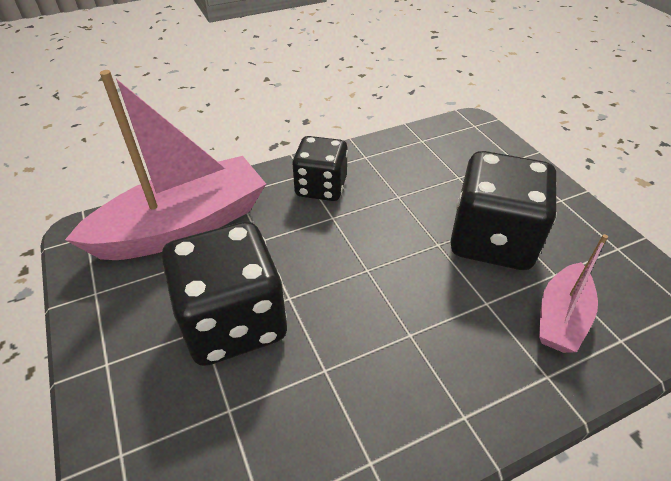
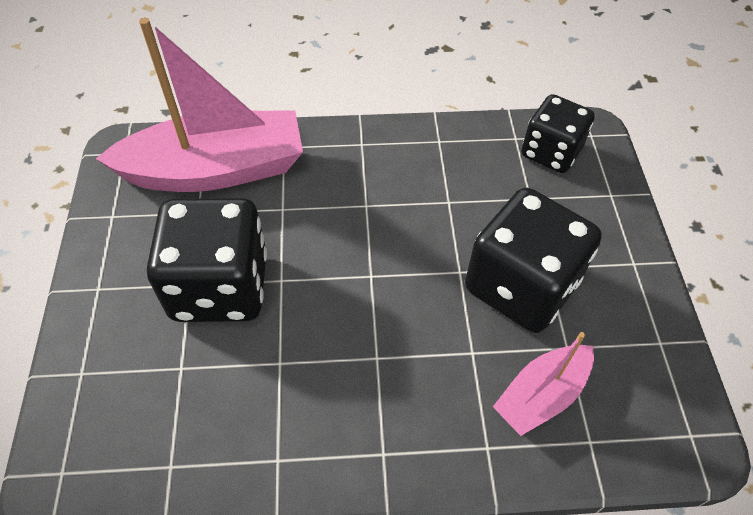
camera: 20 degrees right, 10 degrees up
(321, 187) = (371, 165): black dice -> black dice (550, 152)

